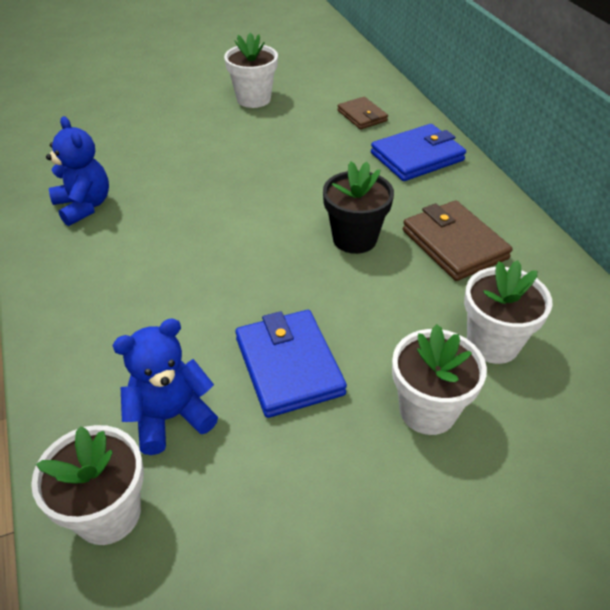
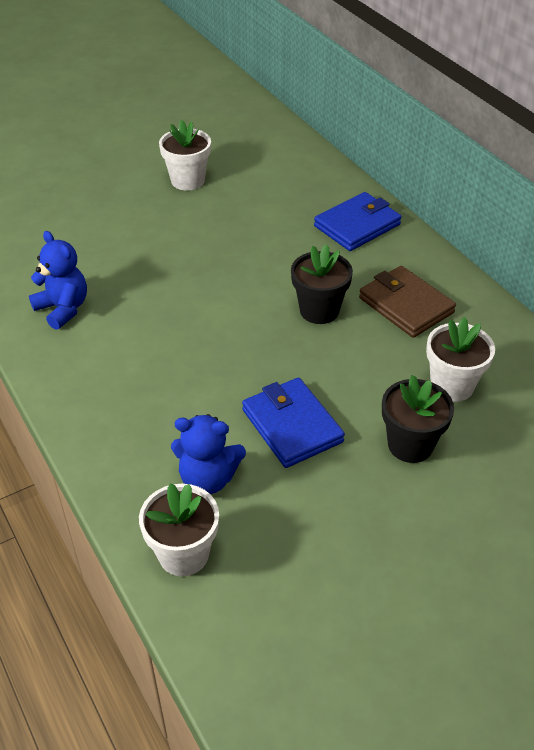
camera: 10 degrees left, 0 degrees up
(171, 417) = (208, 478): blue teddy bear -> blue teddy bear turned 135 degrees counterclockwise
(362, 116) = (297, 188): brown wallet -> none
(427, 410) = (410, 445): white flower pot -> black flower pot

